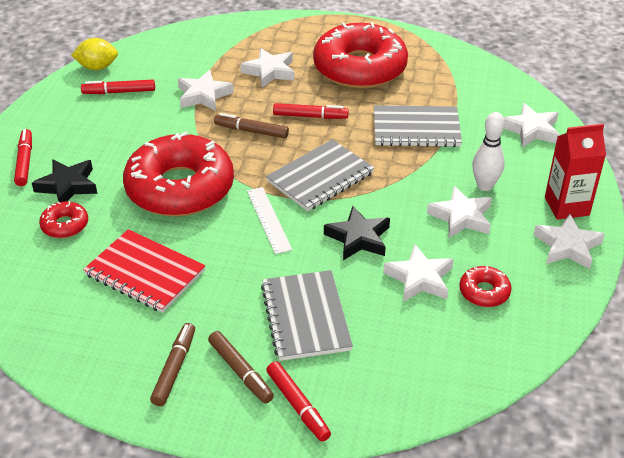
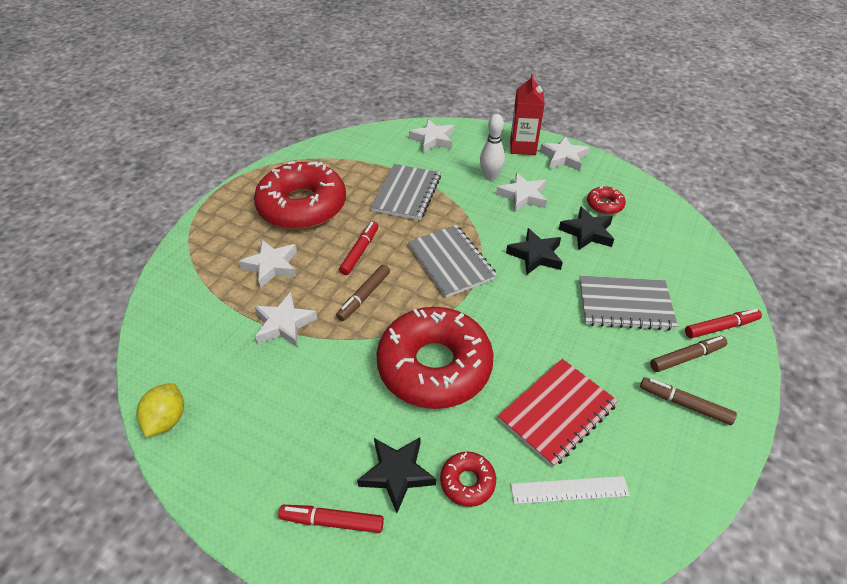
camera: 75 degrees left, 5 degrees up
(119, 92) = (235, 401): red marker -> none
(268, 219) = (499, 306): white ruler -> white ruler (569, 490)
(419, 278) = (587, 232): white star -> black star

